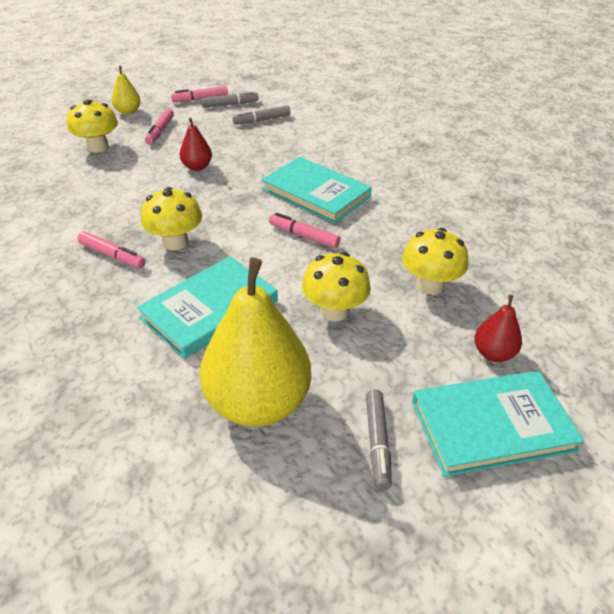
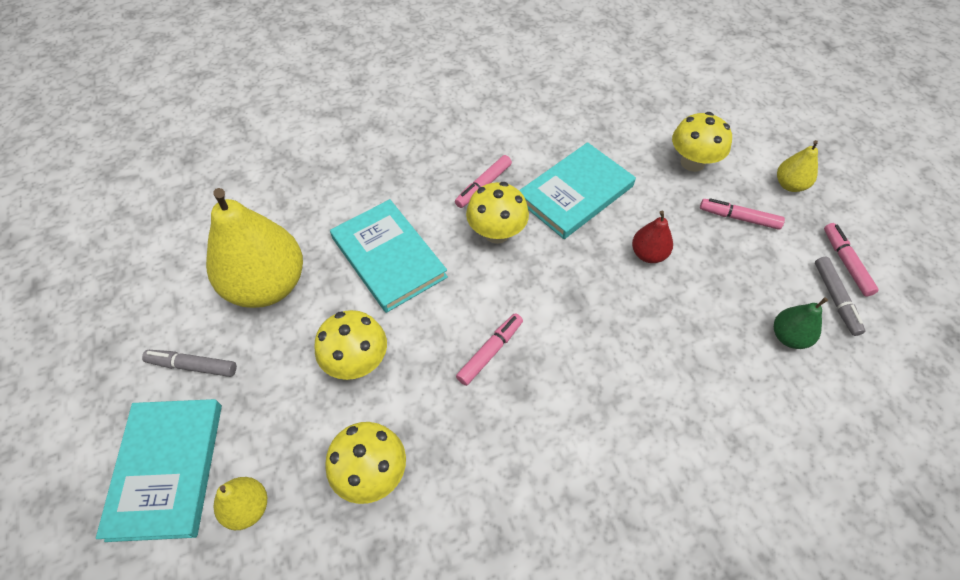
camera: 100 degrees right, 15 degrees up
(262, 120) = (788, 337): grey marker -> green pear
(316, 193) = (582, 380): turquoise book -> turquoise book (575, 193)
(493, 353) = (248, 508): red pear -> yellow pear

